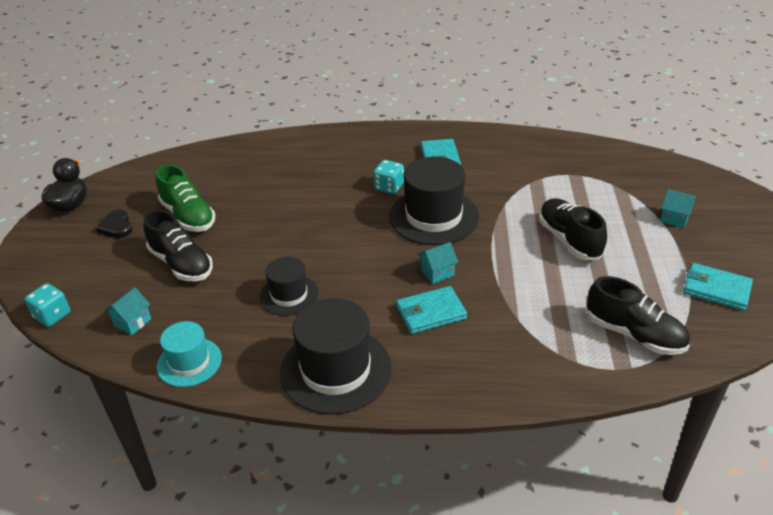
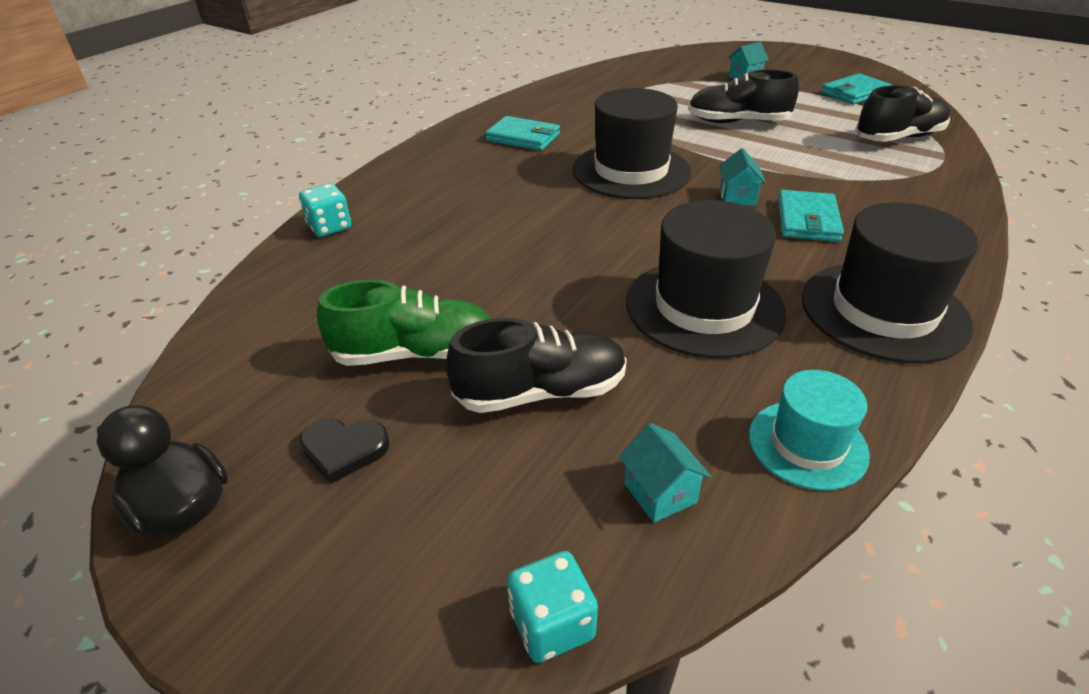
camera: 60 degrees left, 0 degrees up
(289, 295) = (704, 307): black hat -> black hat, size x1.70
(389, 187) = (542, 179): turquoise dice -> turquoise dice (329, 227)

